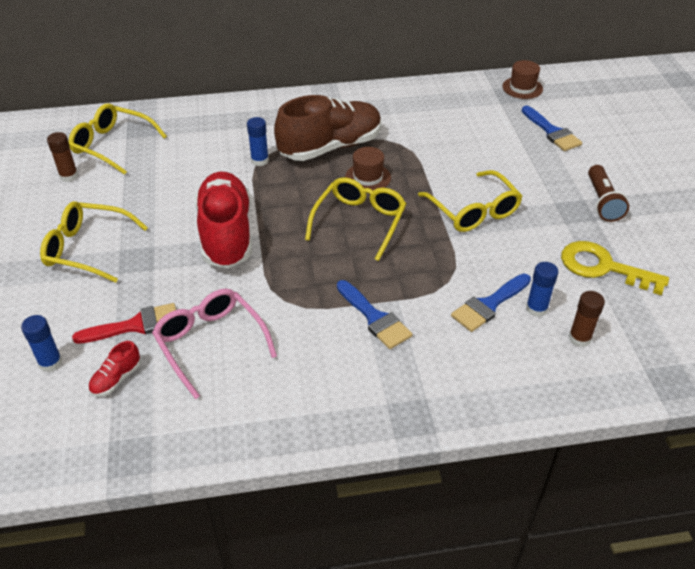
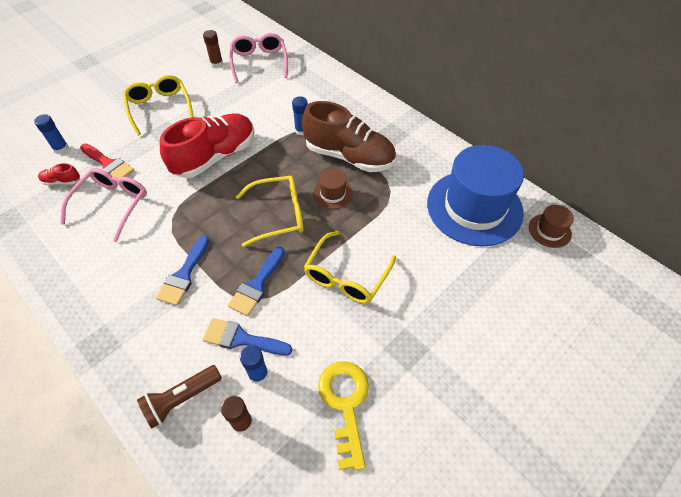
camera: 55 degrees right, 10 degrees up
(112, 145) = (259, 62): yellow glasses -> pink glasses
(464, 110) = (474, 207): none -> blue hat
(552, 132) = (505, 281): blue brush -> blue brush (257, 285)
(602, 202) = (437, 365): brown flashlight -> brown flashlight (181, 399)

